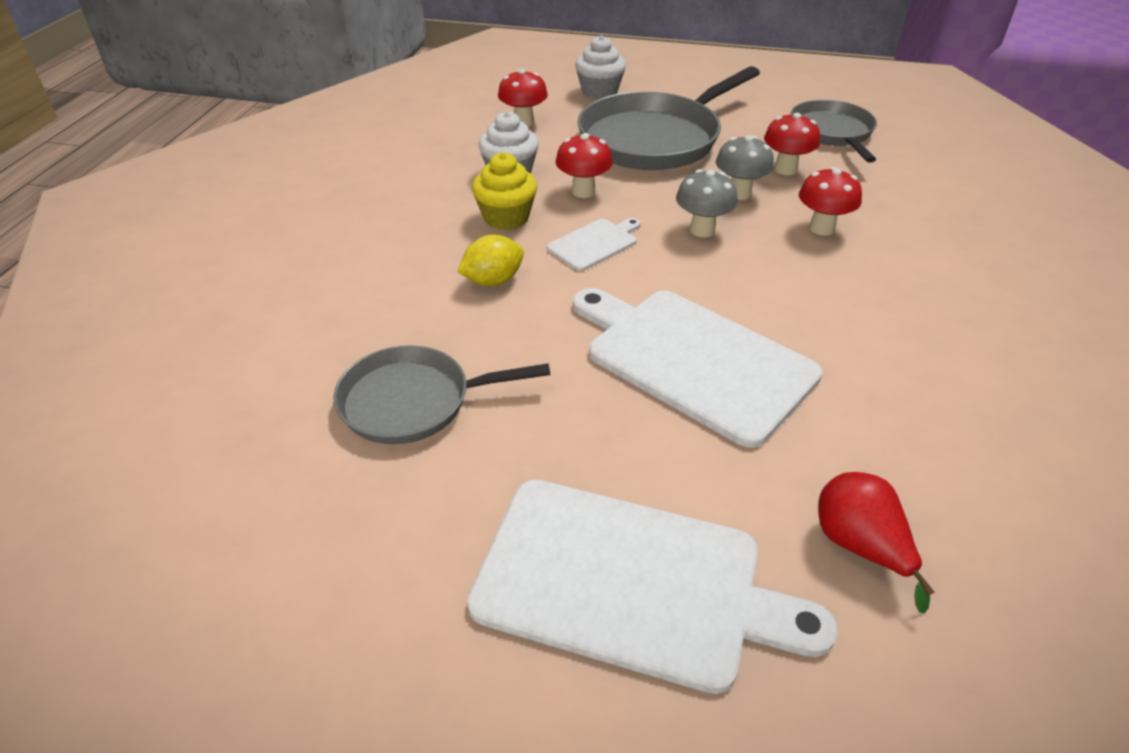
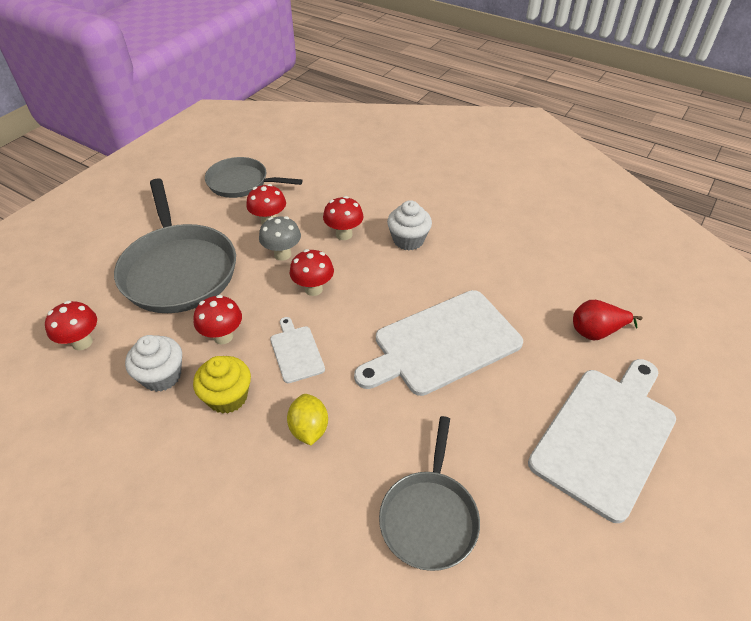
camera: 70 degrees left, 5 degrees up
(599, 91) = (74, 276): white cupcake -> white cupcake (408, 240)
(702, 230) = (313, 289): grey mushroom -> red mushroom

